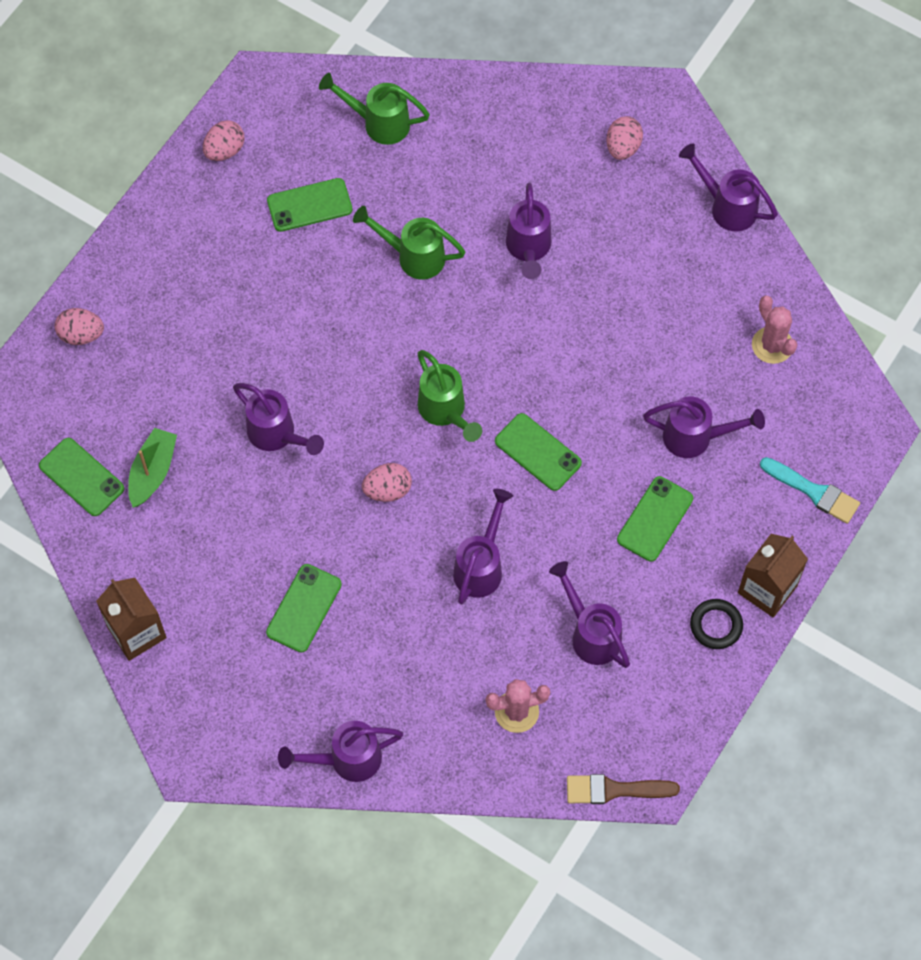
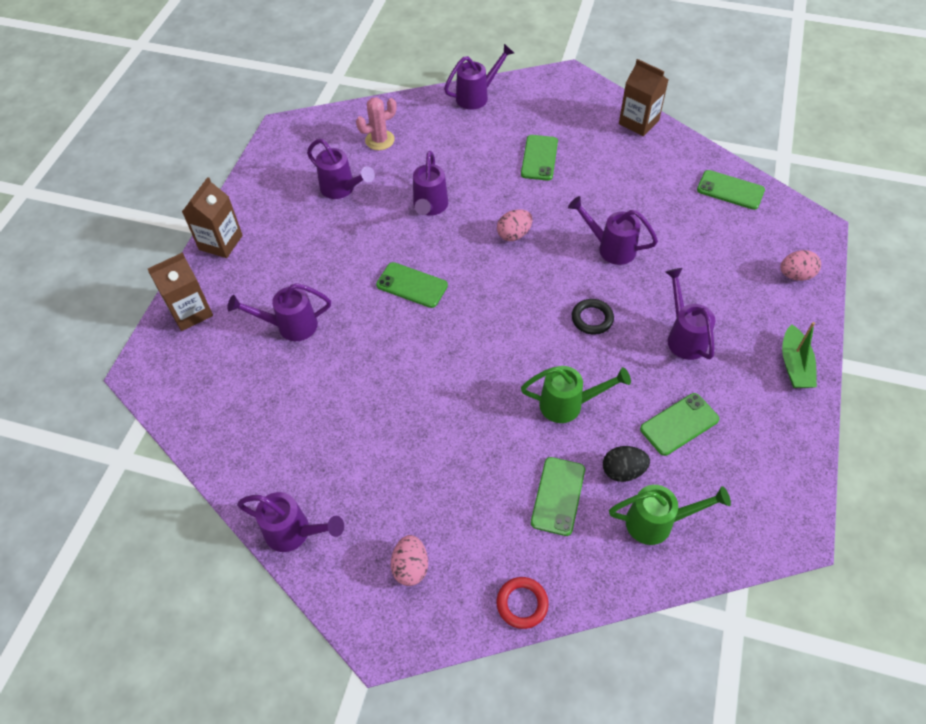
camera: 165 degrees right, 10 degrees down
(152, 472) = (684, 204): green boat -> green boat (794, 365)
(224, 150) = (782, 453): pink egg -> none
(388, 176) = (623, 471): none -> black egg
(445, 412) = (492, 294): green watering can -> none
(528, 249) = (470, 438): purple watering can -> purple watering can (683, 336)
(531, 92) = (522, 604): none -> red ring
(614, 790) = (307, 119): brown brush -> none
(655, 519) = (311, 264): green phone -> green phone (558, 496)
(716, 625) = (255, 213): black ring -> black ring (592, 319)
(772, 345) = (235, 413): pink cactus -> none
(813, 492) = (190, 312): turquoise brush -> brown carton

